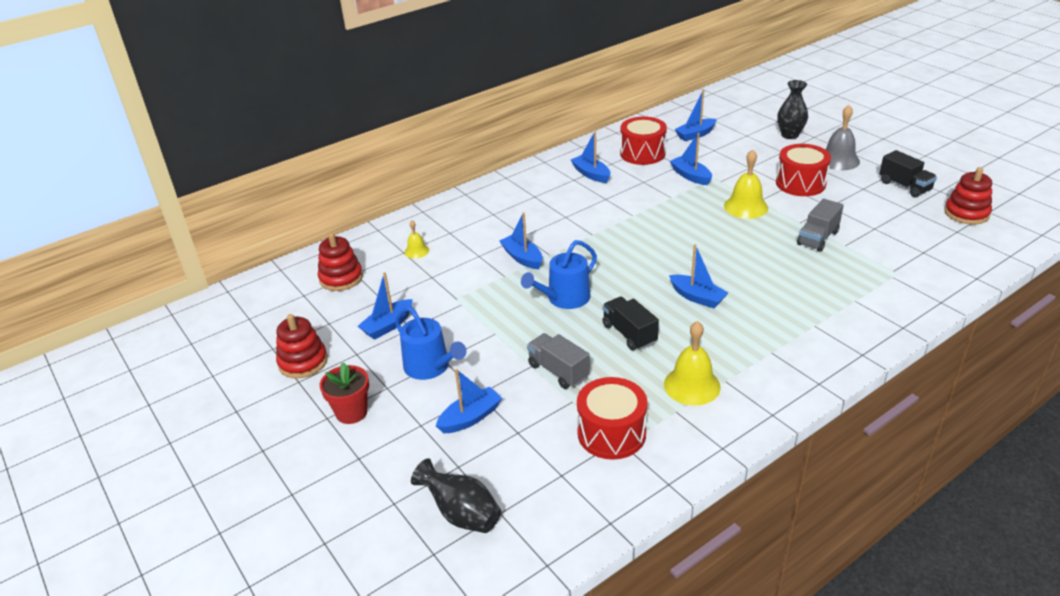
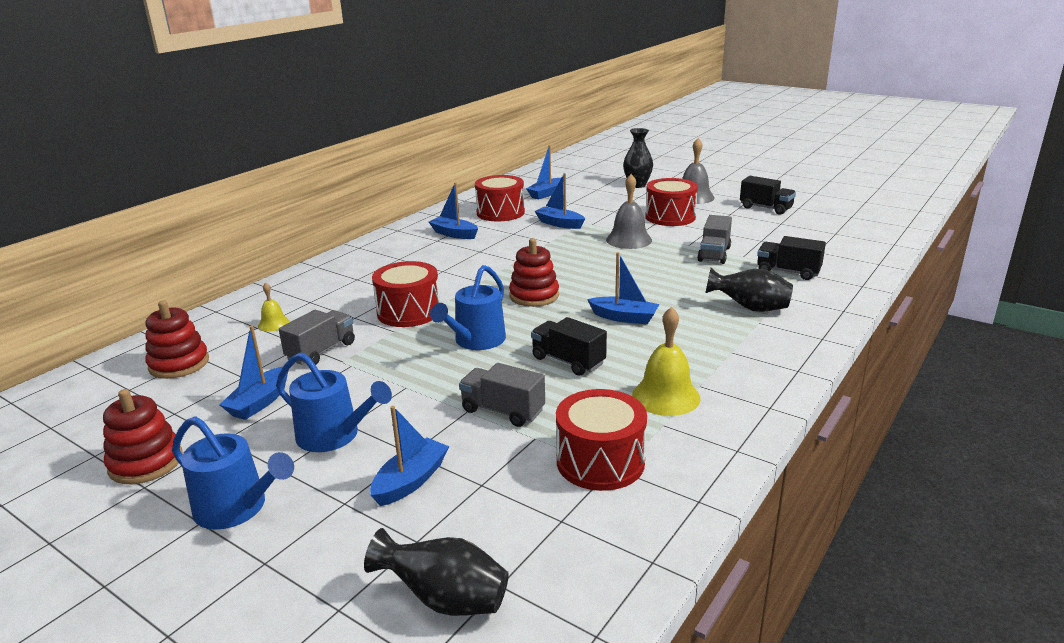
camera: 20 degrees left, 10 degrees down
(351, 412) = (236, 508): red flower pot -> blue watering can
(444, 286) = (321, 351): none -> grey truck
(522, 258) = (409, 312): blue boat -> red drum
(745, 207) = (629, 240): yellow bell -> grey bell
(815, 308) = (750, 308): none -> black vase
(877, 272) = (788, 272): none -> black truck
(966, 213) = (833, 220): red stacking toy -> red stacking toy (534, 296)

